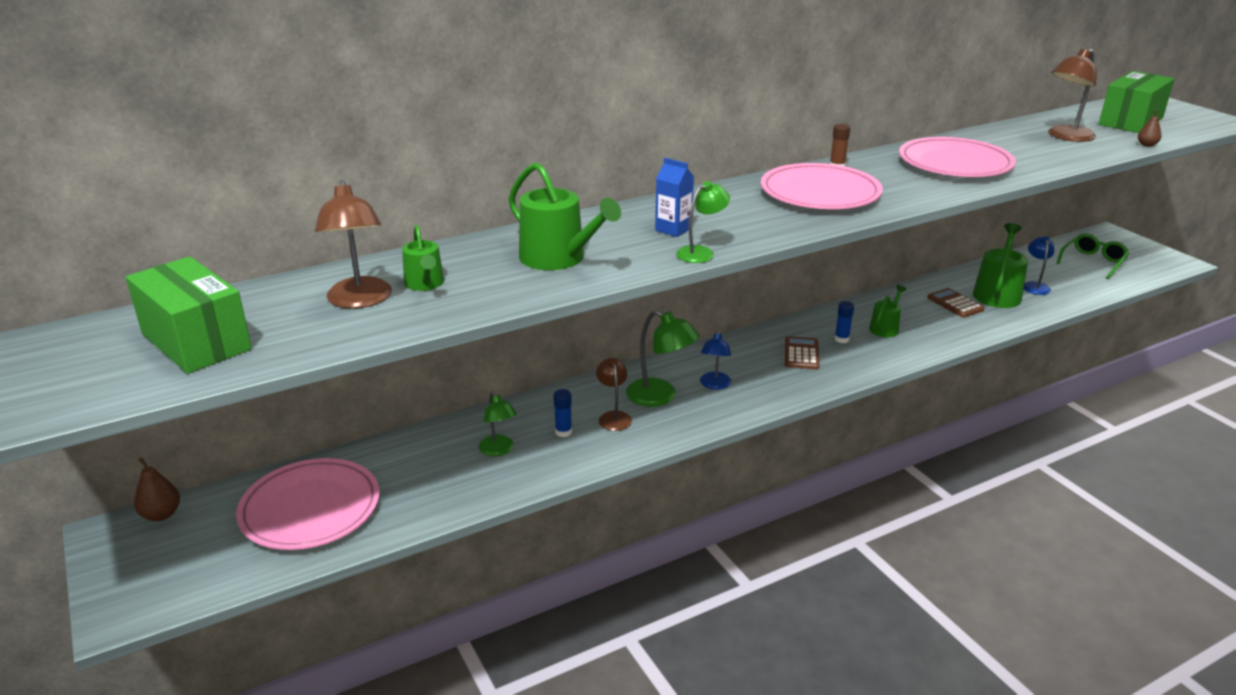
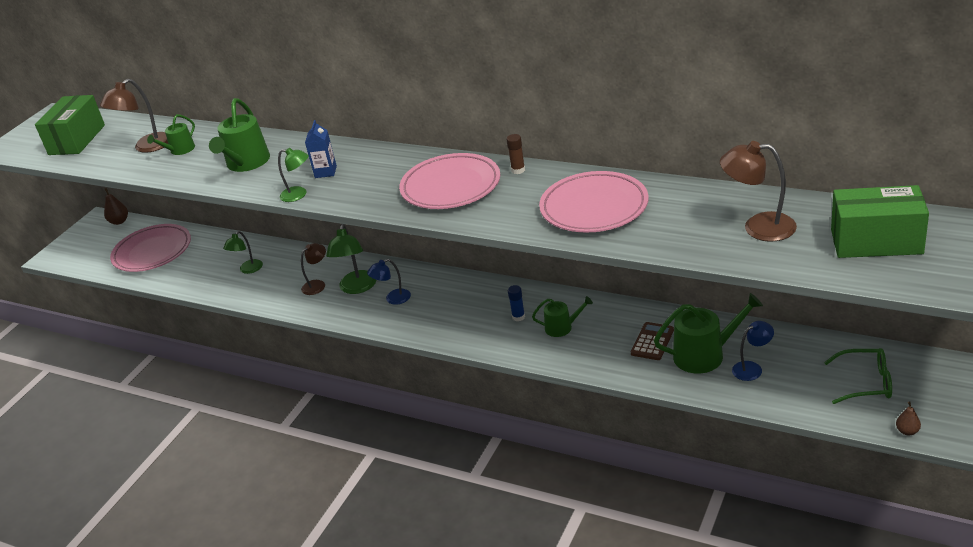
camera: 60 degrees right, 5 degrees up
(563, 432) = (285, 278): blue glue stick -> none
(801, 354) = (475, 311): brown calculator -> none
(1146, 145) = (800, 271): brown pear -> brown pear (907, 431)

